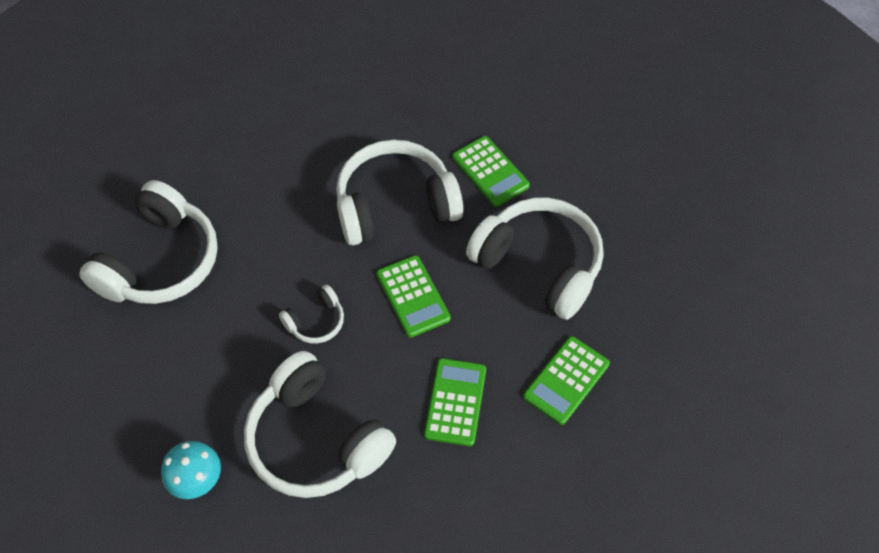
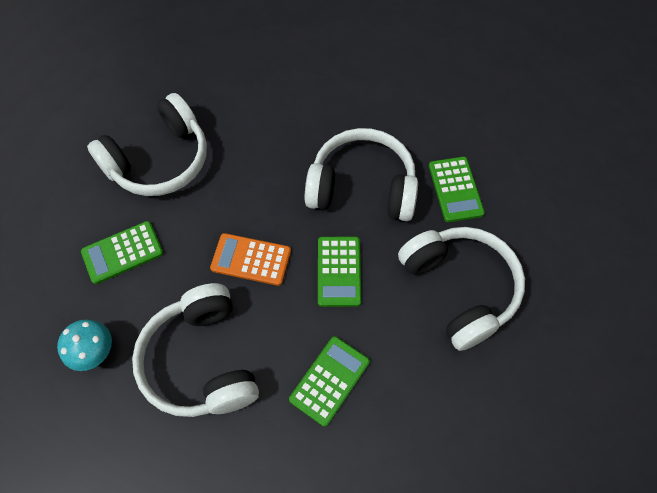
camera: 25 degrees right, 5 degrees up
(316, 321) = (251, 259): white headphones -> orange calculator
(566, 380) = (434, 405): green calculator -> green calculator (122, 252)

